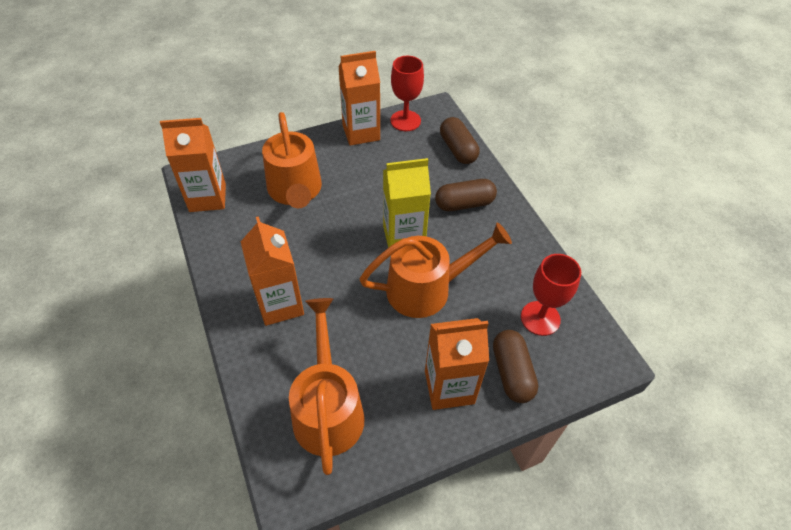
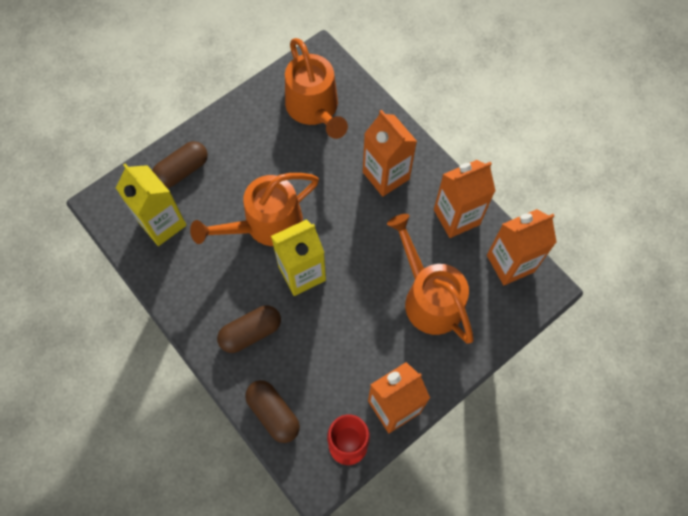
camera: 165 degrees right, 15 degrees up
(449, 387) = (229, 147): orange carton -> orange carton (456, 217)
(512, 372) = (182, 171): brown capsule -> brown capsule turned 75 degrees clockwise
(540, 318) = (162, 223): red goblet -> yellow carton

